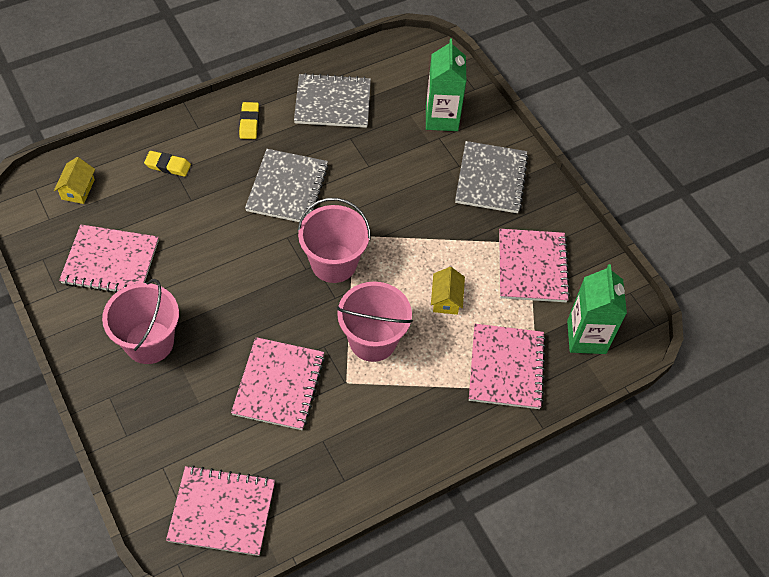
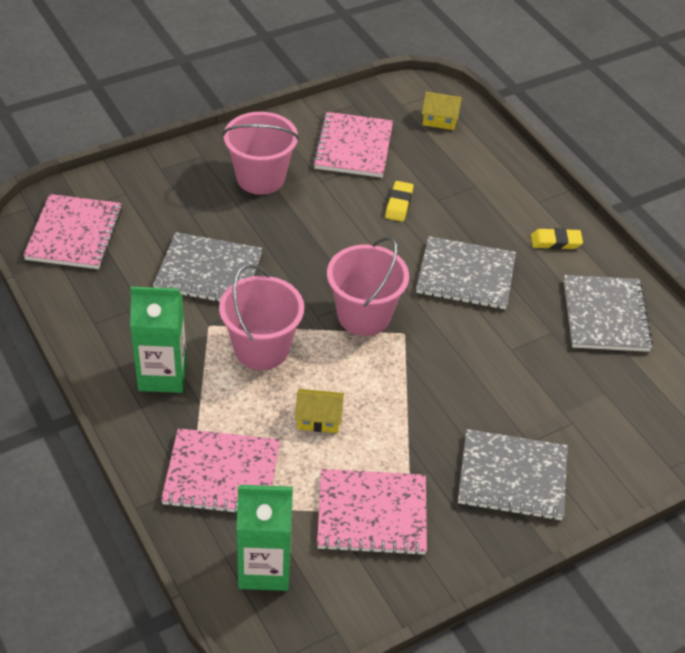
camera: 90 degrees right, 10 degrees down
(168, 166) = (481, 180): yellow eraser -> yellow eraser (399, 204)
(279, 385) = (208, 272): pink notebook -> grey notebook
(441, 118) = (607, 427): green carton -> green carton (162, 375)

